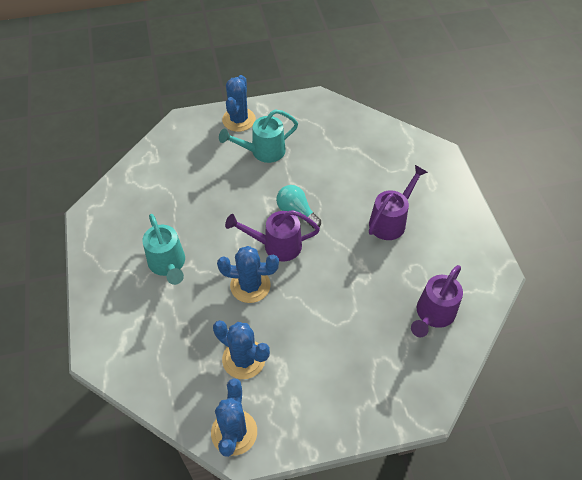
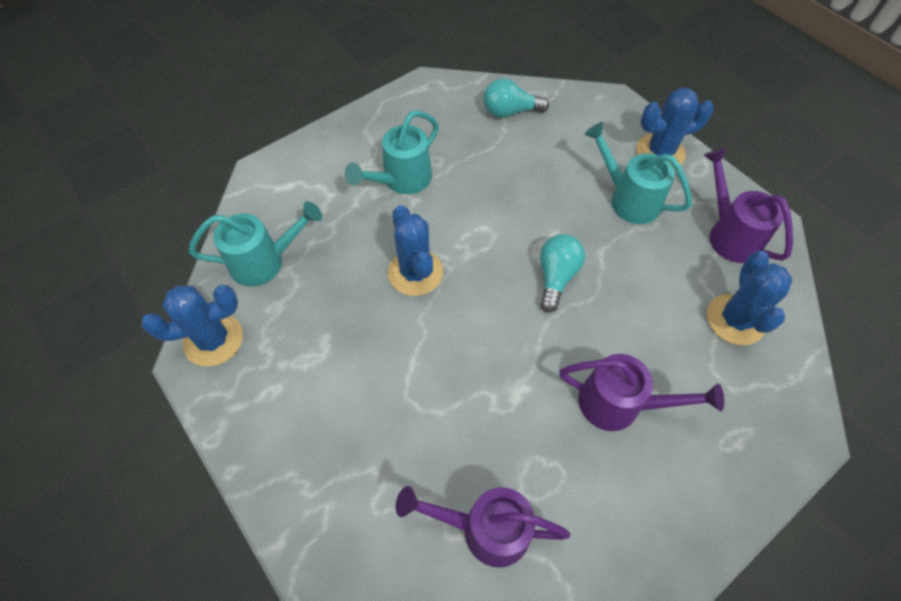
camera: 65 degrees right, 5 degrees up
(151, 178) = (510, 112): none -> turquoise light bulb
(185, 378) = (265, 261): none -> turquoise watering can
(244, 359) = (311, 309): blue cactus -> blue cactus (735, 320)
(276, 245) = (490, 276): purple watering can -> purple watering can (729, 234)

